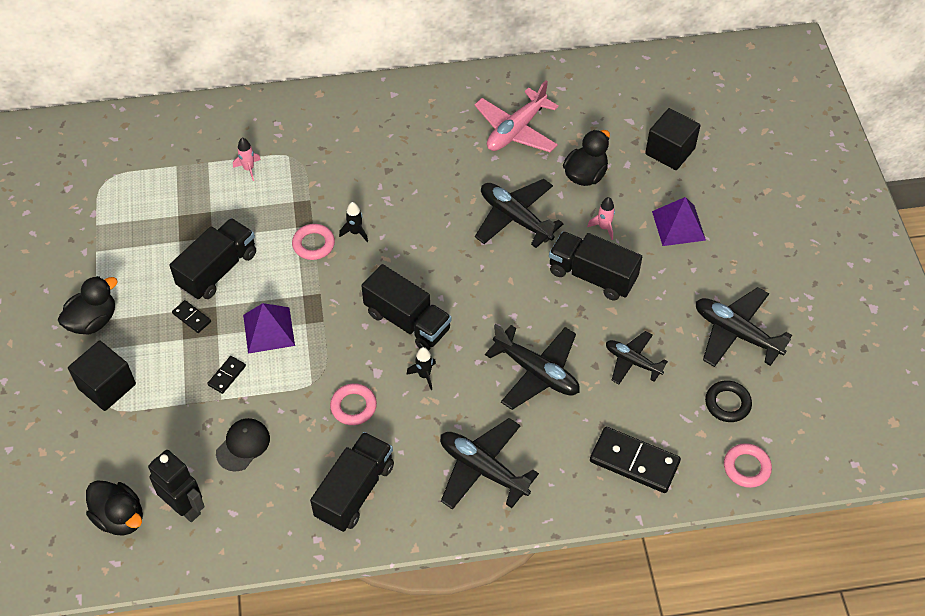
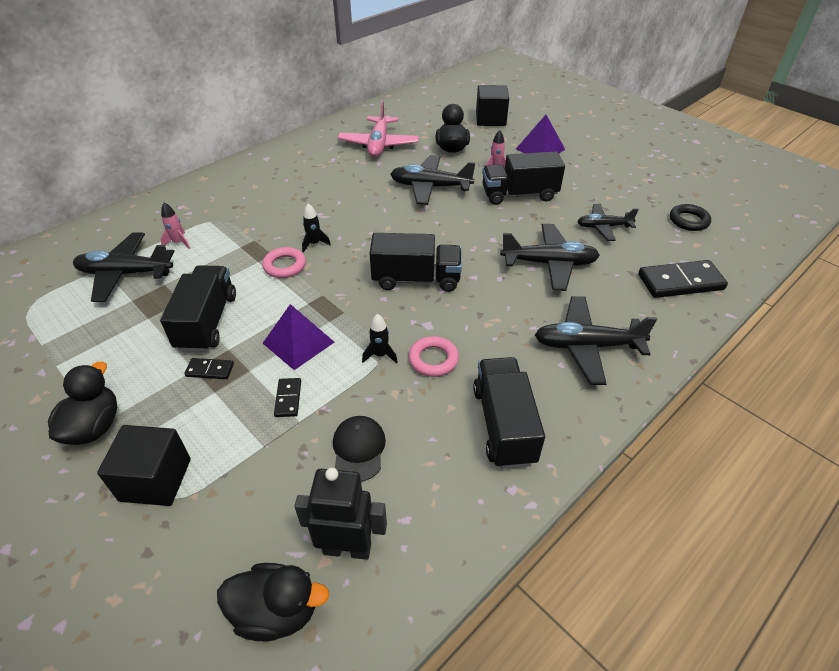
camera: 35 degrees left, 10 degrees down
(424, 375) = (468, 307): black rocket -> black rocket (380, 355)
(736, 333) = (643, 184): black plane -> black plane (125, 274)
(746, 467) = (747, 248): pink ring -> none

